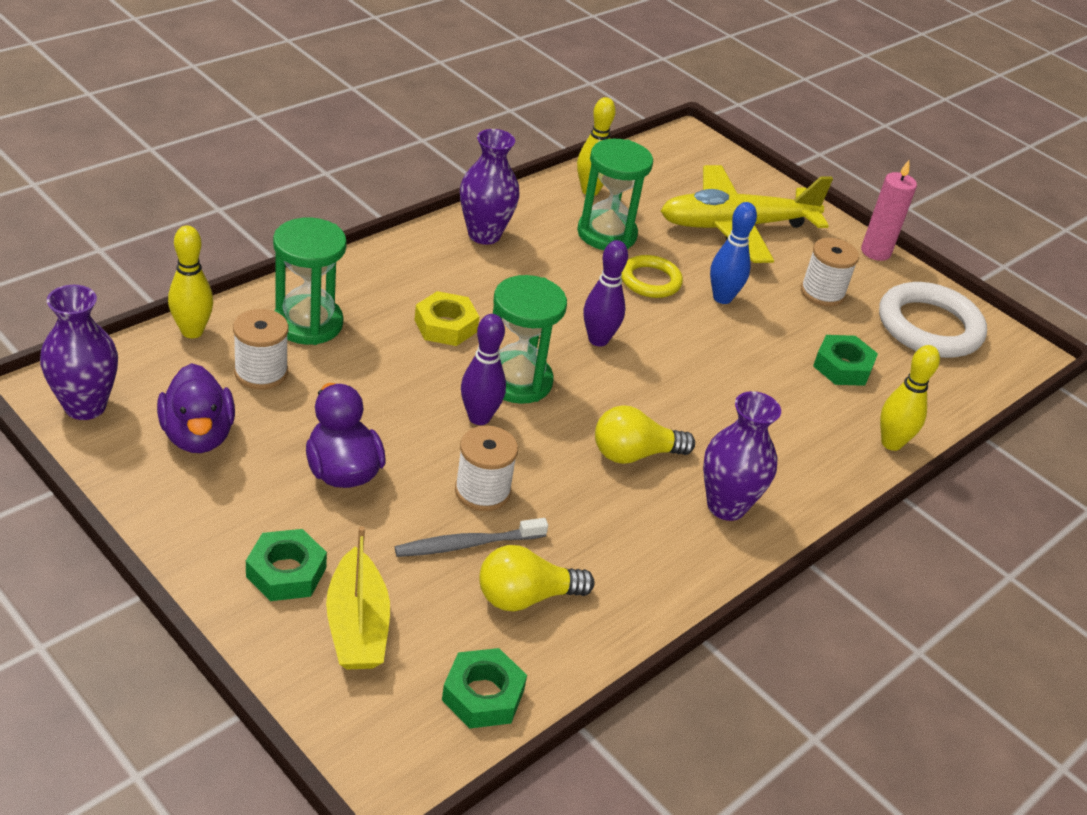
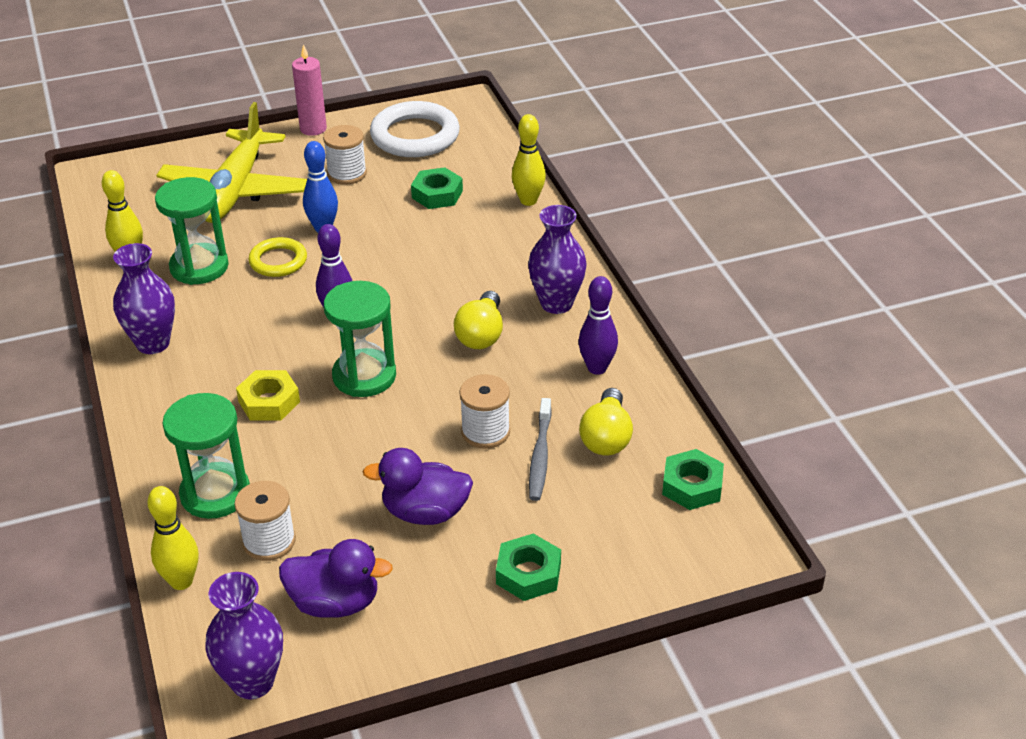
camera: 60 degrees left, 0 degrees up
(357, 625) = (601, 541): yellow boat -> none
(479, 417) = (398, 411): purple bowling pin -> purple bowling pin (597, 368)

